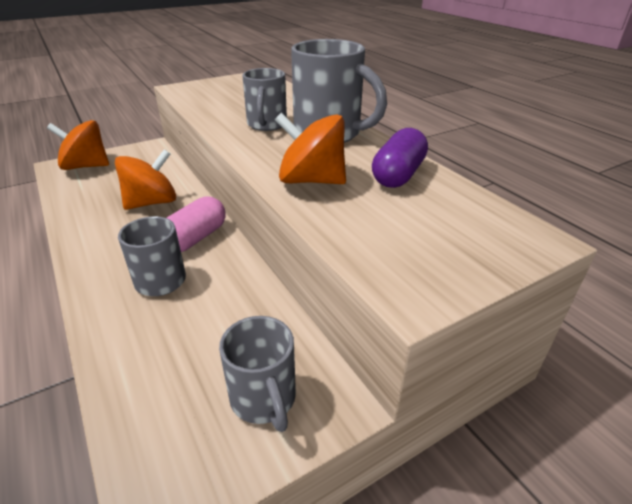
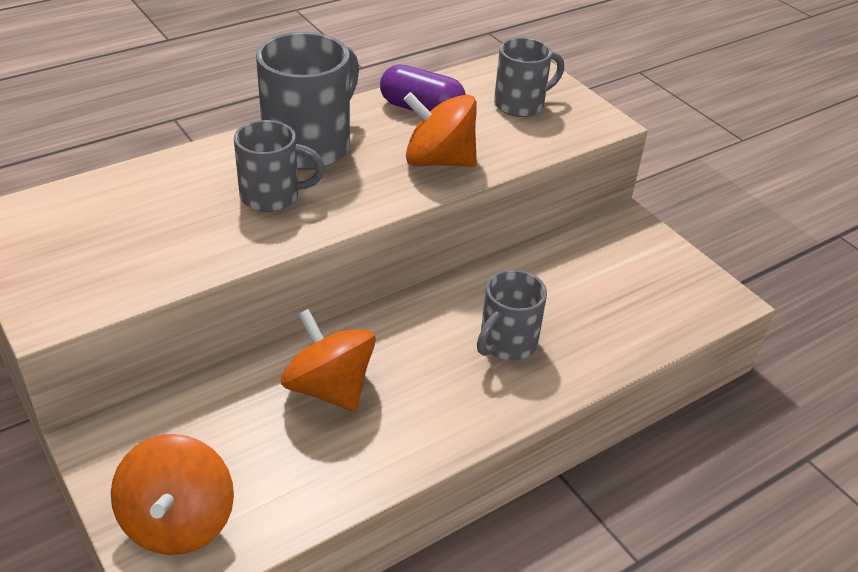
camera: 95 degrees left, 5 degrees up
(195, 238) = (421, 325): pink capsule -> none
(264, 399) = (635, 256): grey mug -> grey mug (521, 104)
(311, 180) = (439, 161): orange spinning top -> orange spinning top turned 90 degrees clockwise

